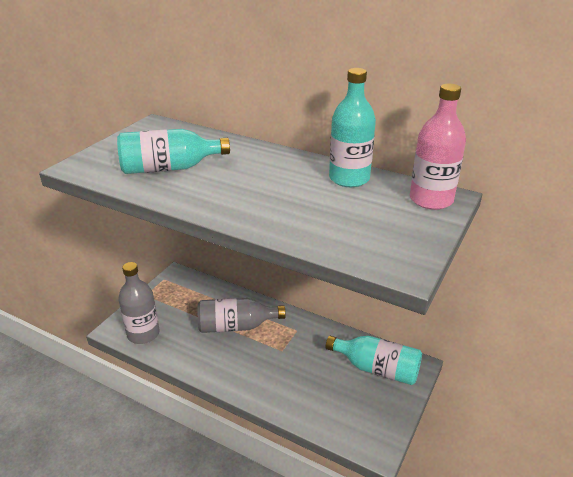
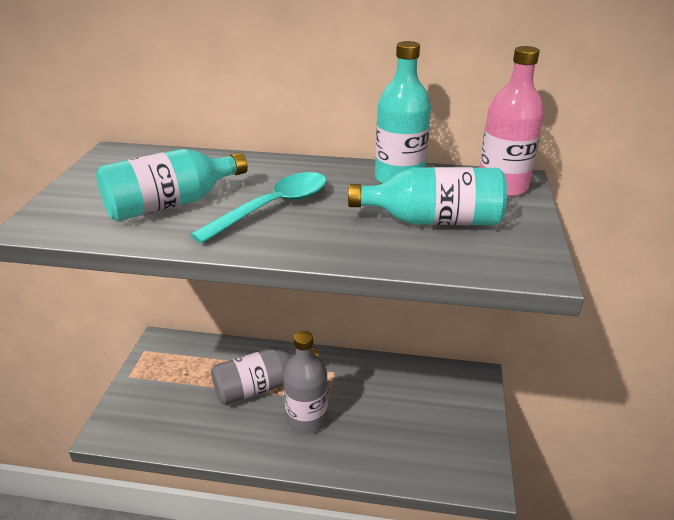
camera: 20 degrees left, 0 degrees up
(143, 334) = (147, 427): grey bottle -> grey bottle (307, 419)
(237, 184) = (273, 208): none -> turquoise spoon
(377, 368) = (441, 392): turquoise bottle -> turquoise bottle (433, 220)

